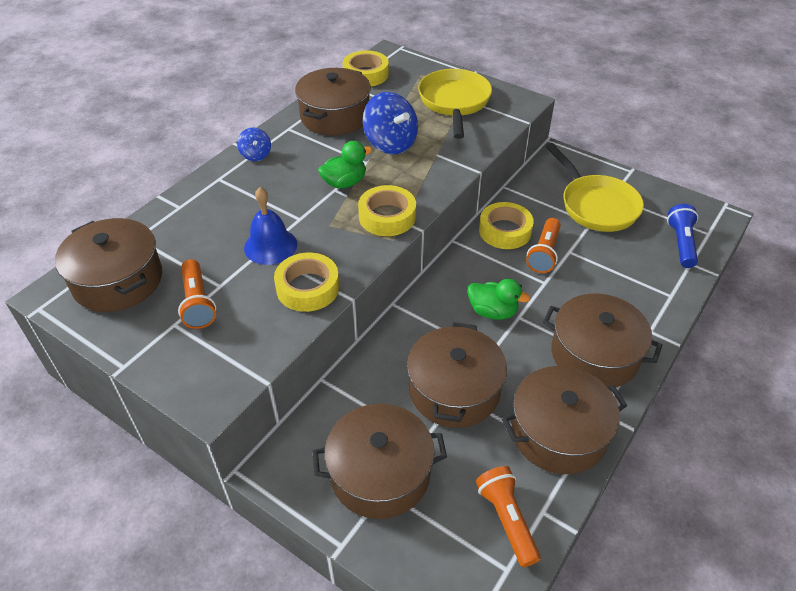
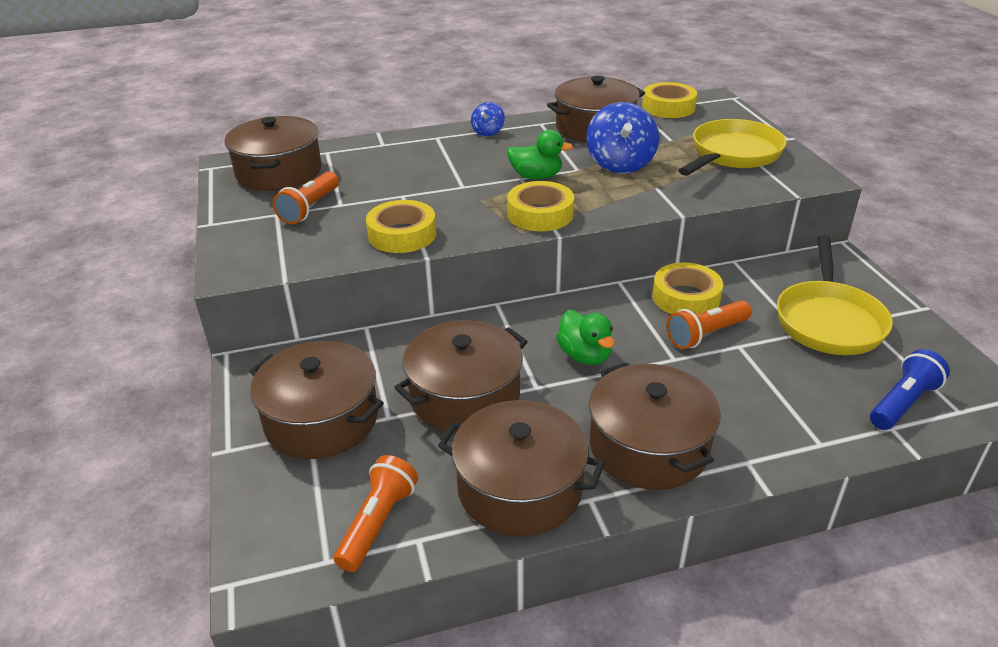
camera: 40 degrees right, 10 degrees down
(270, 246) = (413, 195): blue bell -> none

